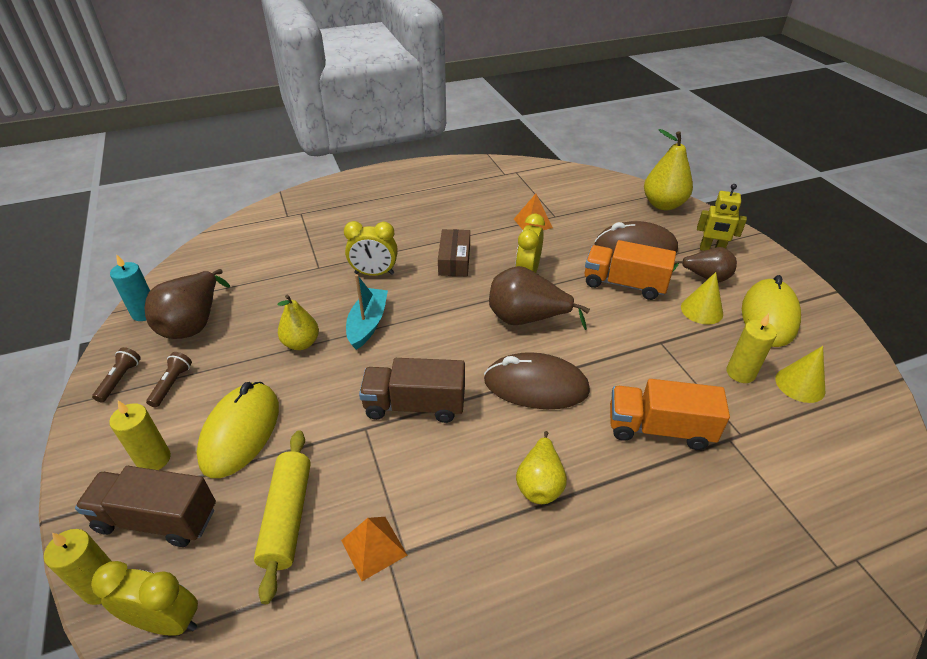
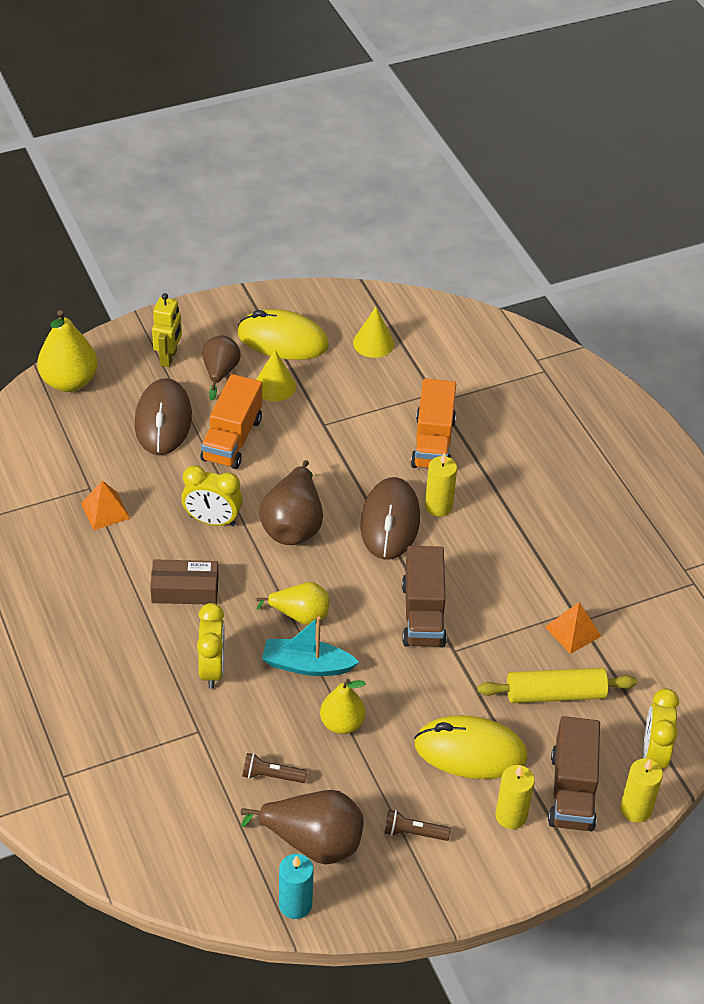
camera: 95 degrees left, 5 degrees up
(120, 379) = (410, 887): brown flashlight -> brown flashlight (271, 775)
(540, 483) = (499, 525): yellow pear -> yellow pear (300, 615)
(740, 373) = (362, 377): yellow candle -> yellow candle (438, 506)

